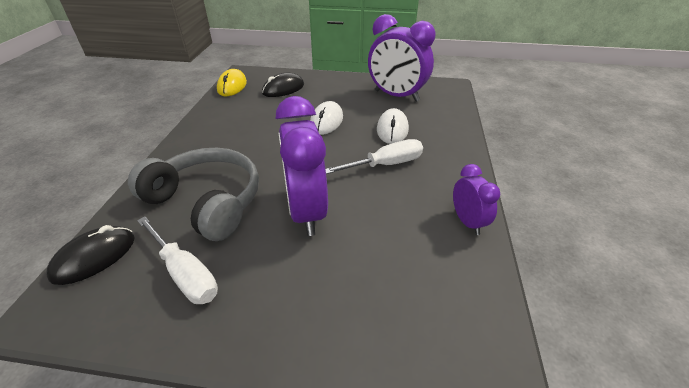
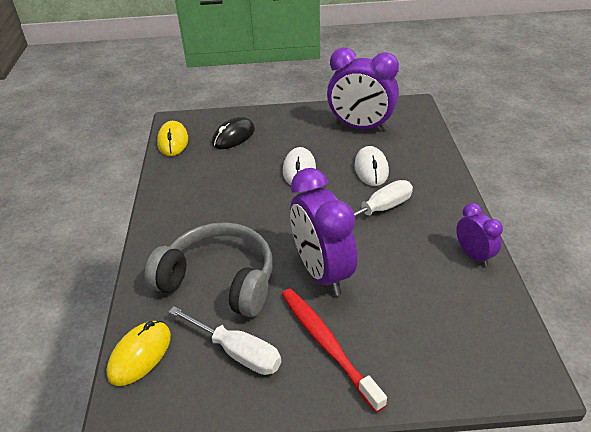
camera: 10 degrees left, 0 degrees up
(94, 257) = (140, 355): black mouse -> yellow mouse
(278, 284) = (327, 344): none -> red toothbrush

